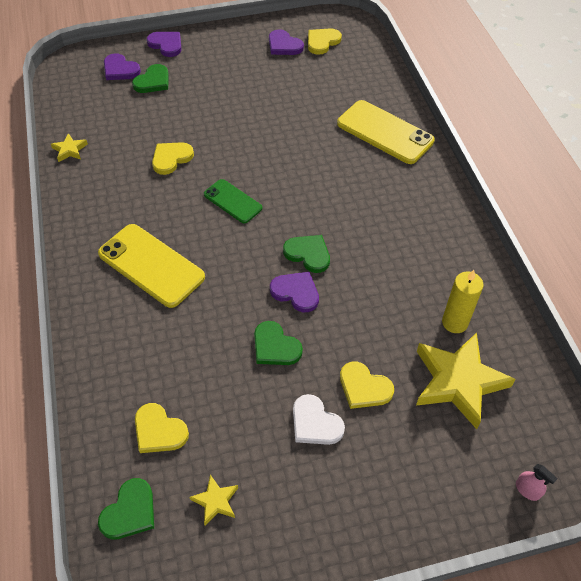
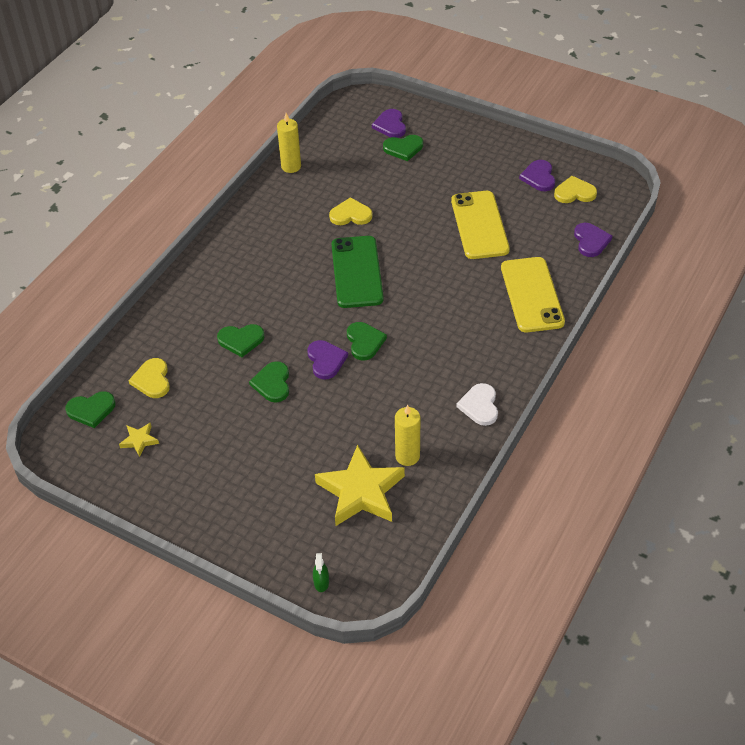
camera: 45 degrees right, 5 degrees down
(70, 150) = (291, 166): yellow star -> yellow candle
(151, 265) = (256, 279): yellow phone -> yellow phone (479, 225)
(166, 44) = (446, 124): purple heart -> purple heart (591, 241)
(201, 329) = (241, 340): none -> green heart
(232, 201) = (357, 272): green phone -> green phone, size x1.70
(315, 423) = (242, 444): white heart -> white heart (479, 406)
(364, 387) = (296, 448): yellow heart -> none
(527, 490) = (321, 582): pink spray bottle -> green spray bottle

